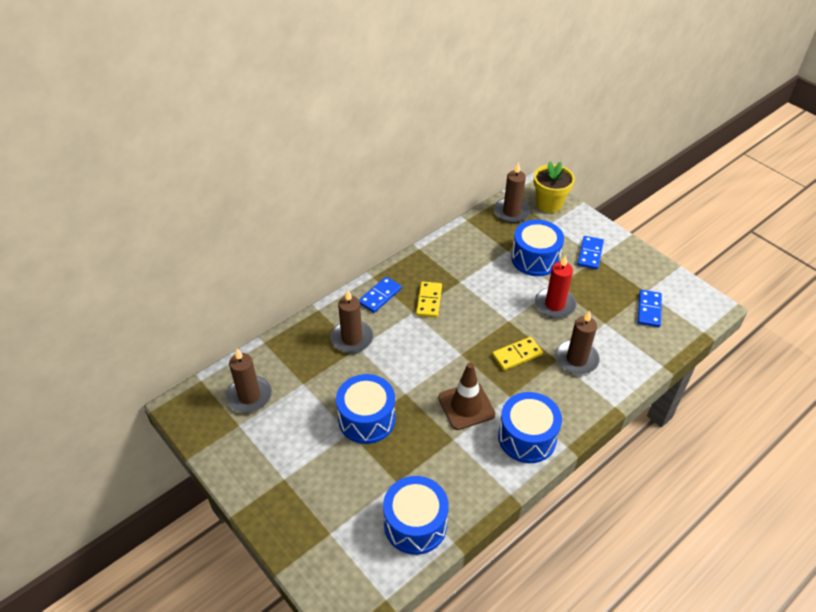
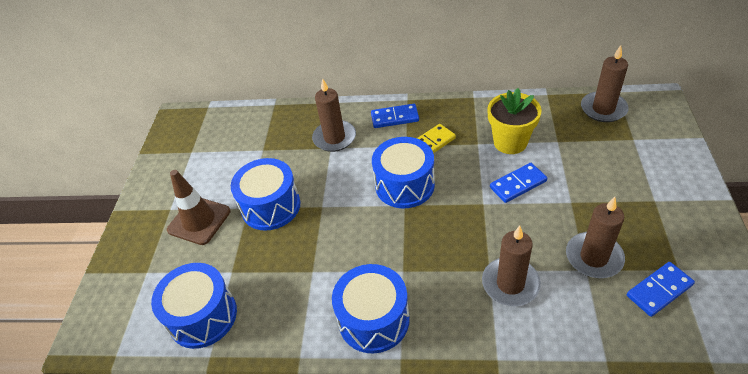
camera: 50 degrees right, 0 degrees up
(249, 396) = (220, 136): brown candle -> brown candle (594, 257)
(466, 406) = (356, 251): brown traffic cone -> brown traffic cone (199, 220)
(517, 355) = (454, 239): yellow domino -> none
(535, 259) = (578, 163): blue drum -> blue drum (404, 185)
(549, 204) = (656, 121): yellow flower pot -> yellow flower pot (510, 142)
(555, 305) = (548, 218): red candle -> none
(590, 254) = (649, 192): blue domino -> blue domino (518, 184)

